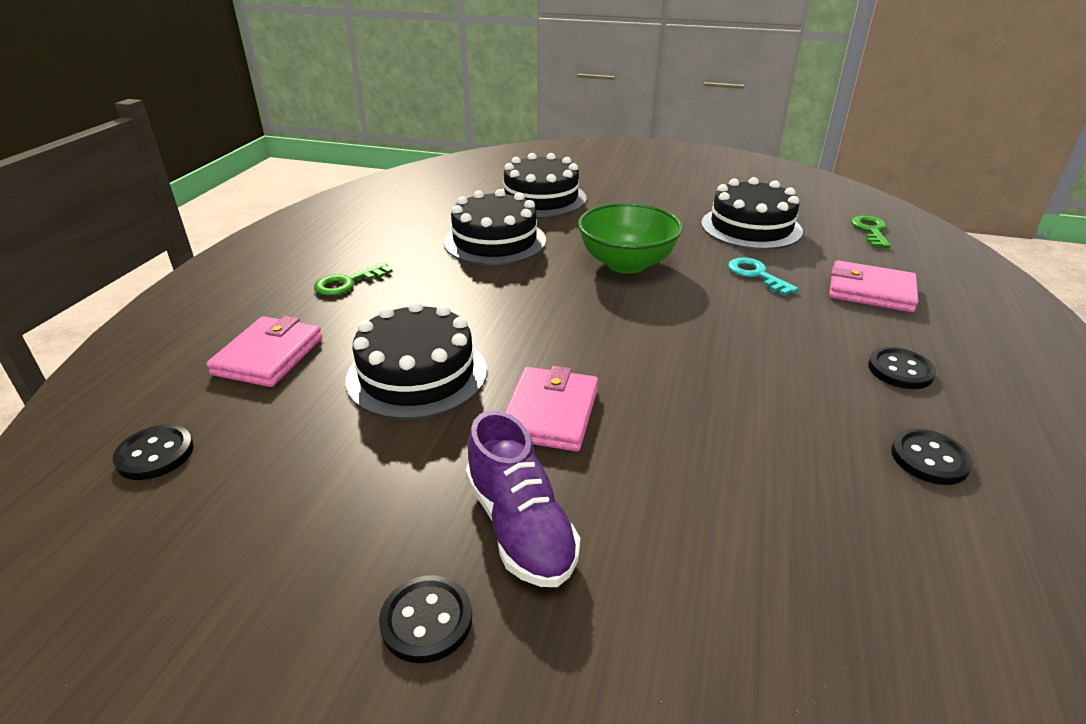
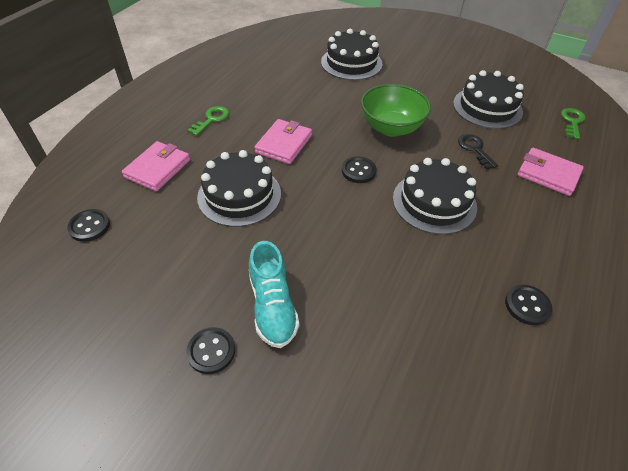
camera: 10 degrees right, 15 degrees up
(347, 283) = (212, 119): green key -> green key turned 150 degrees clockwise
(495, 241) = (311, 97): black cake -> black cake (434, 202)
(520, 526) = (272, 306): purple shoe -> turquoise shoe
(550, 413) = (309, 235): pink wallet -> pink wallet (284, 144)
(756, 275) = (474, 149): turquoise key -> black key
(900, 370) = (539, 240): black button -> black button (358, 171)

